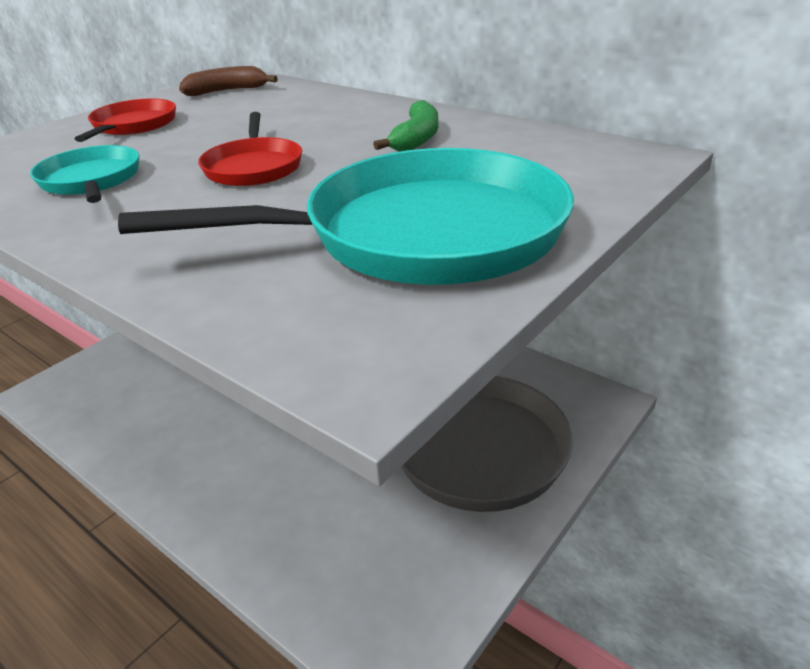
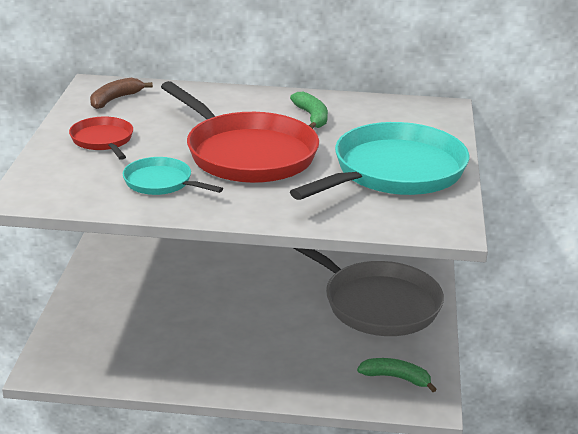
camera: 35 degrees left, 5 degrees down
(254, 167) = (247, 154): red pan -> red pan, size x2.02
(390, 582) = (396, 378): none -> green banana

